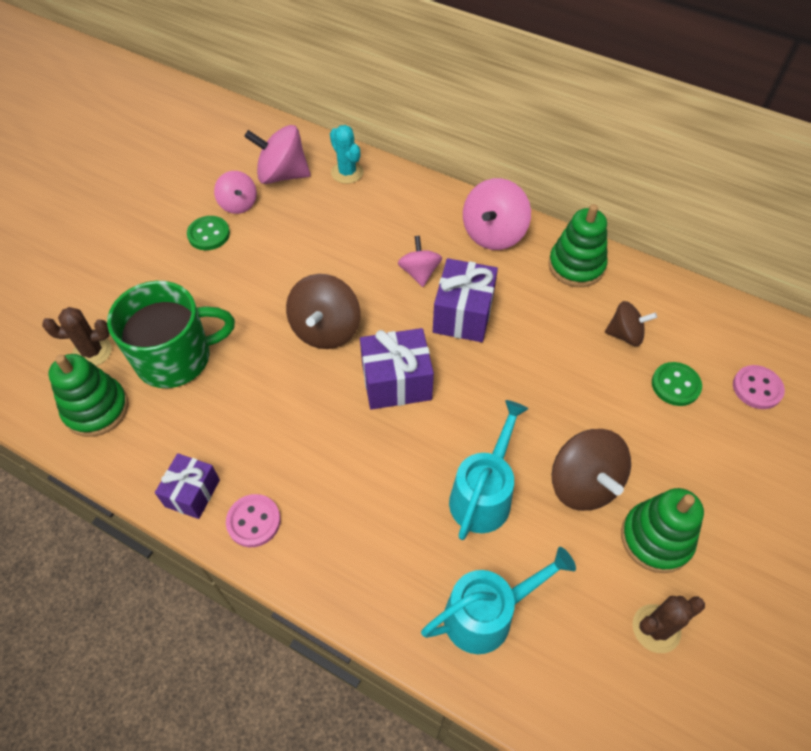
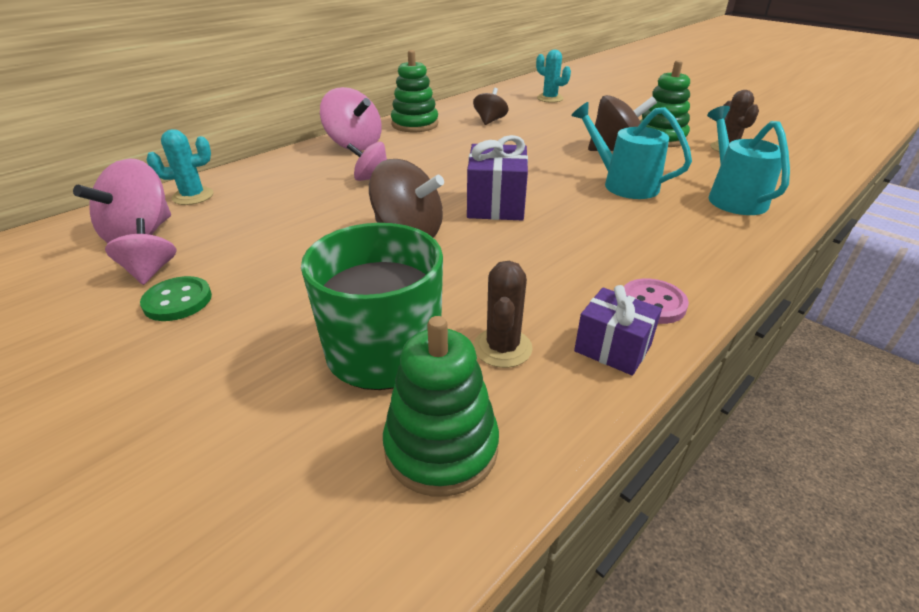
camera: 75 degrees left, 20 degrees down
(92, 352) = (313, 449): brown cactus -> brown cactus (502, 348)
(238, 204) = (150, 271): pink spinning top -> pink spinning top turned 90 degrees counterclockwise
(463, 314) = (435, 167): purple gift -> none
(675, 385) = (539, 115): green button -> none
(757, 388) = (550, 98): pink button -> turquoise cactus

